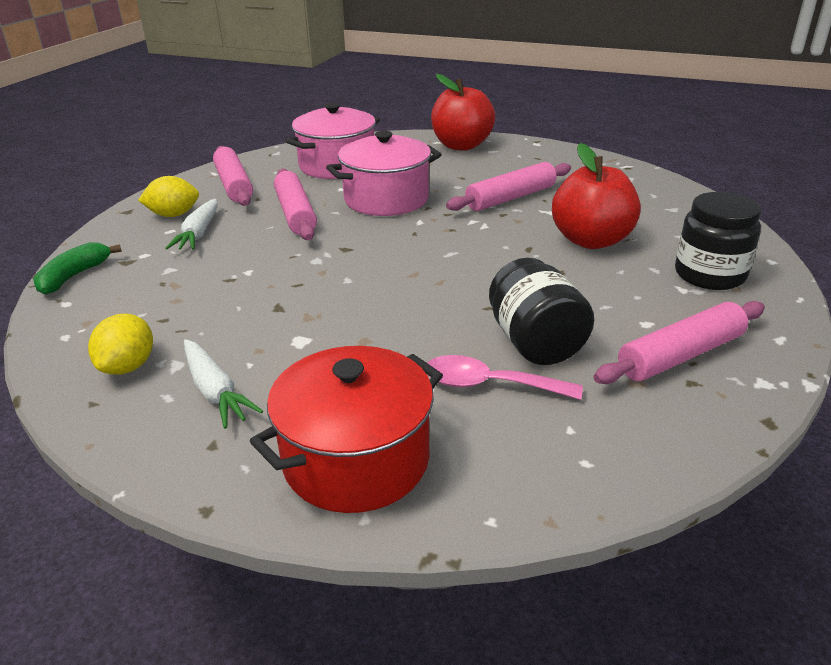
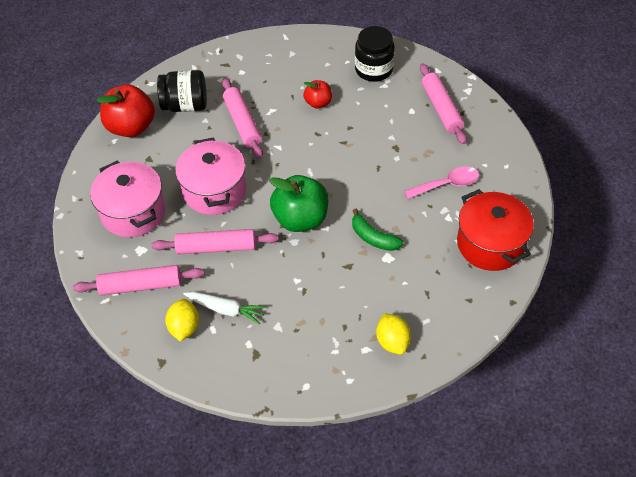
camera: 75 degrees left, 20 degrees up
(74, 276) = (268, 386): green banana -> green banana (373, 238)
(128, 366) = (392, 341): yellow lemon -> yellow lemon turned 45 degrees clockwise
(215, 391) = (426, 298): white carrot -> none
(358, 259) = (301, 219): none -> green apple
(489, 384) = (447, 184): pink spoon -> pink spoon turned 135 degrees counterclockwise
(535, 343) = (417, 158): black jar -> black jar (185, 105)
(591, 240) = (318, 103): red apple -> red apple, size x0.55

